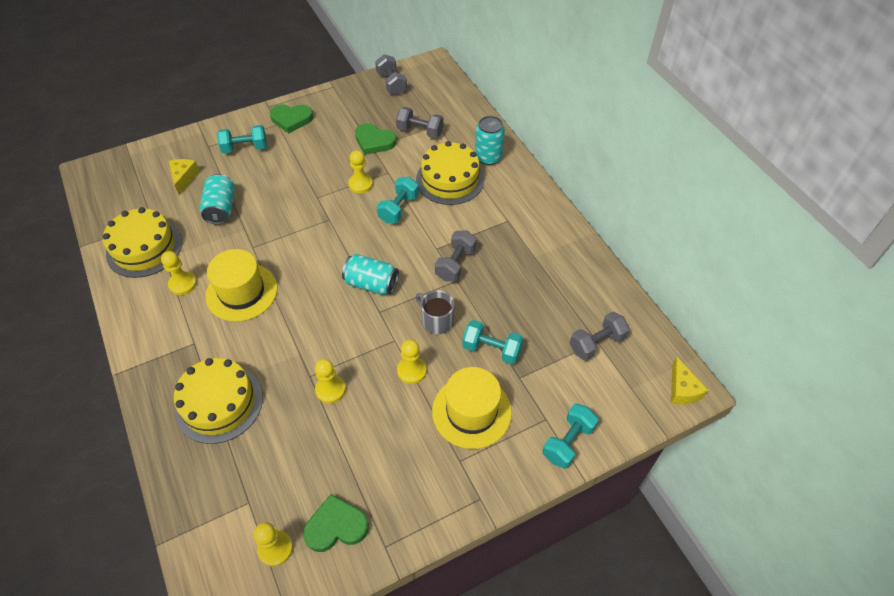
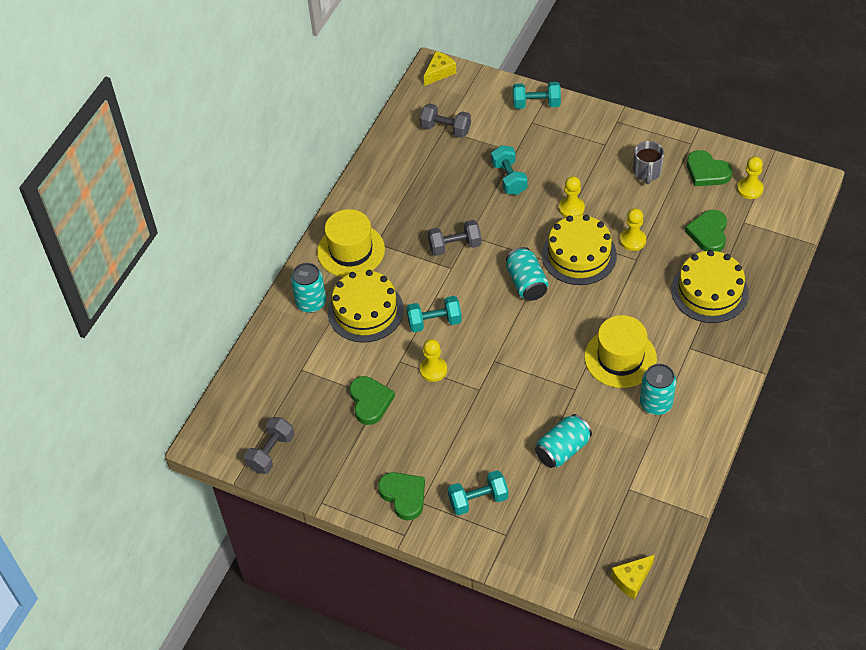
camera: 125 degrees left, 0 degrees up
(144, 248) = (657, 466): yellow cake -> yellow cake (579, 255)
(183, 284) = (656, 403): yellow pawn -> turquoise can
(184, 178) = (561, 514): yellow cheese -> yellow cheese (631, 580)
(245, 148) = (478, 500): turquoise dumbbell -> turquoise dumbbell turned 60 degrees counterclockwise
(271, 458) = (708, 233): none -> green heart
(420, 131) = (323, 376): grey dumbbell -> none
(436, 321) = (518, 222): grey mug -> grey mug (647, 172)
(471, 411) = (566, 159): yellow hat -> yellow hat (351, 250)

